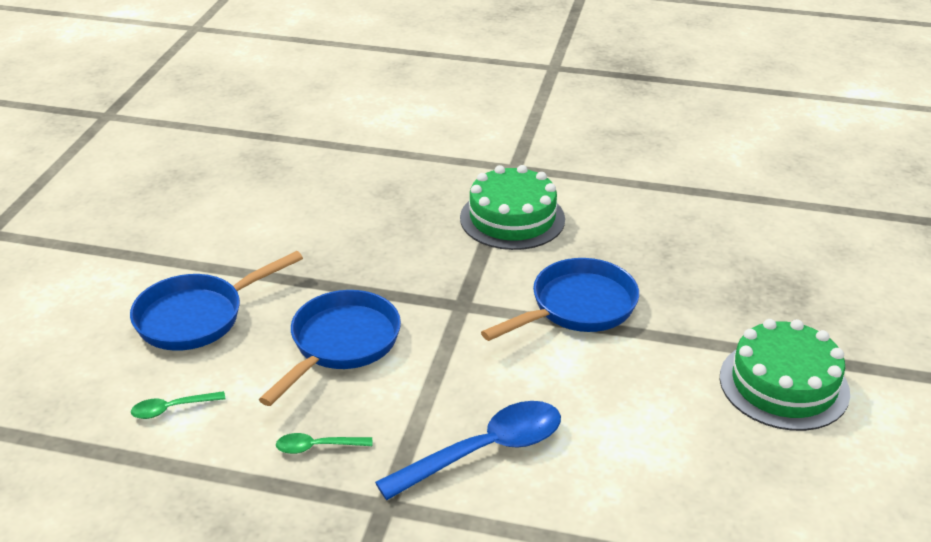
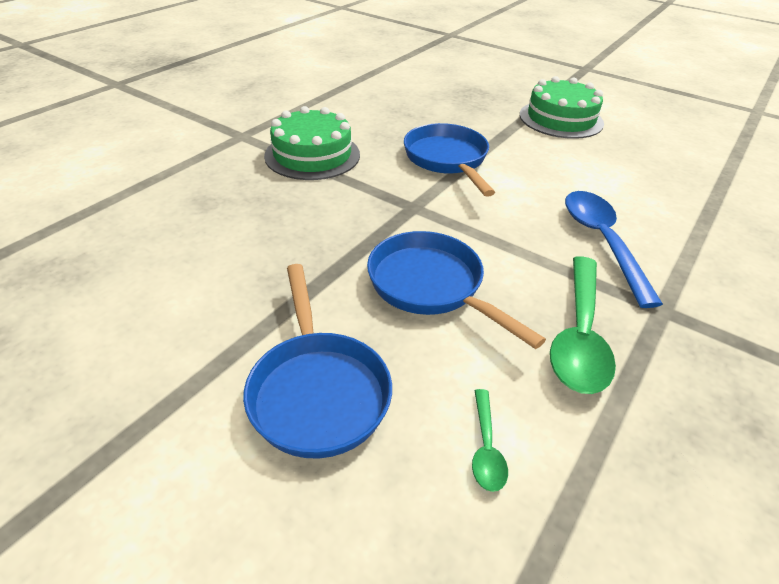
camera: 70 degrees left, 5 degrees up
(317, 447) = (579, 336): green spoon -> green spoon, size x2.10

